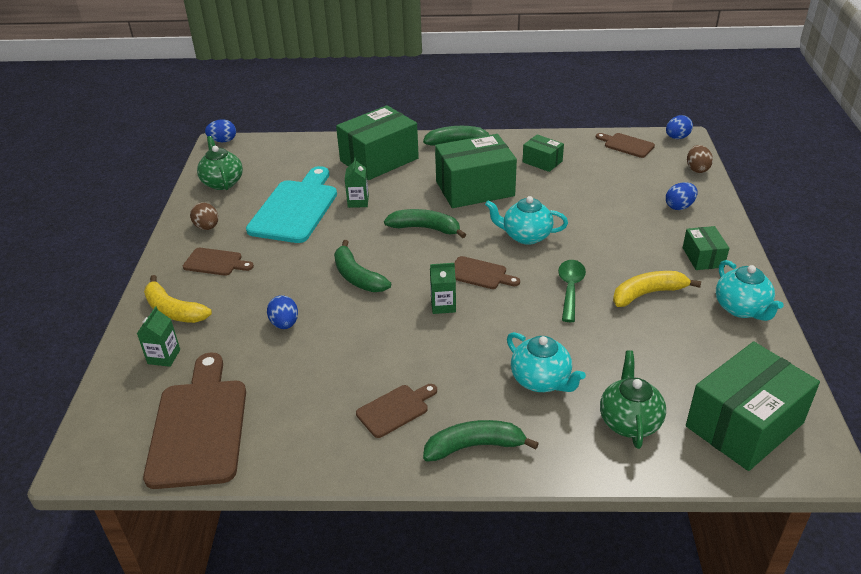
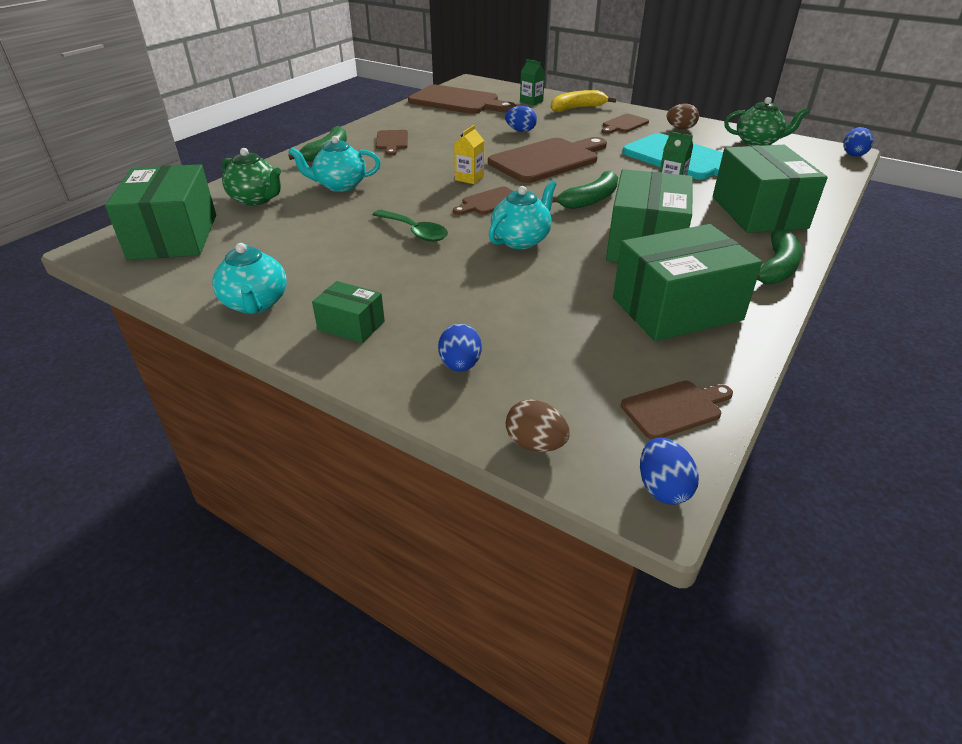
camera: 120 degrees right, 0 degrees up
(357, 277) = (547, 160): green banana -> brown cutting board
(443, 305) = (469, 178): green carton -> yellow carton
(542, 162) = (676, 309): green box -> green box, size x2.00
(648, 293) = (352, 265): yellow banana -> none
(741, 309) = (255, 304): turquoise teapot -> turquoise teapot turned 120 degrees counterclockwise

